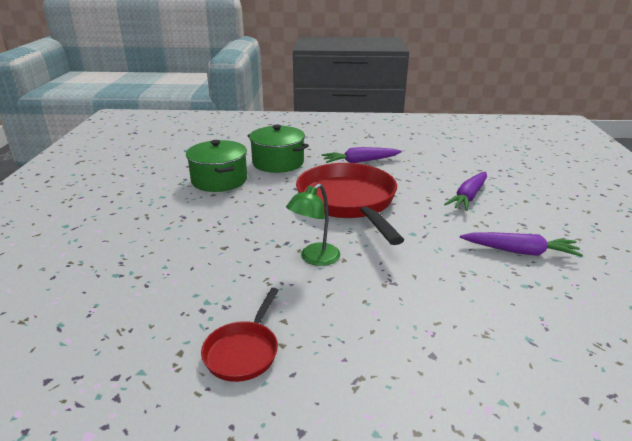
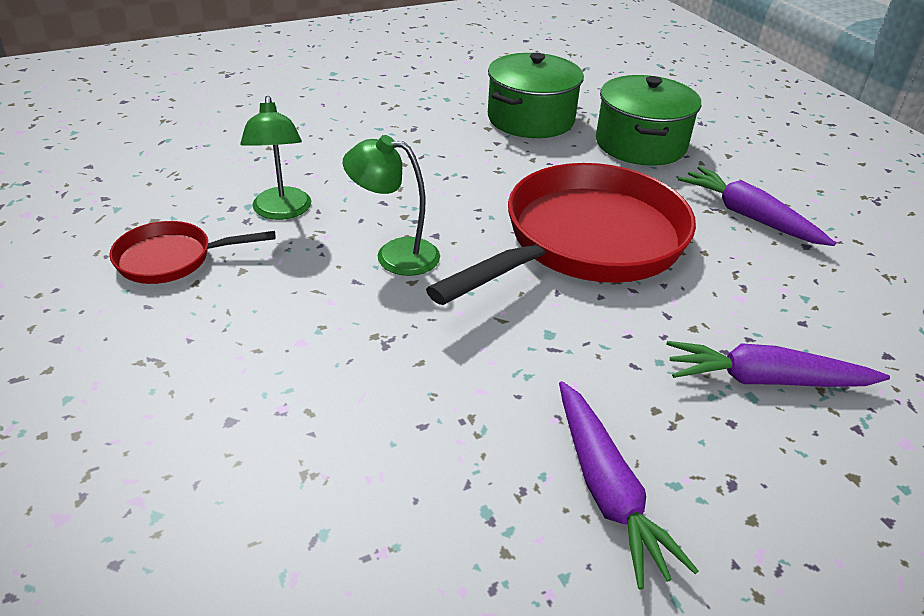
camera: 60 degrees right, 10 degrees up
(229, 289) = (282, 211): none -> green lamp

